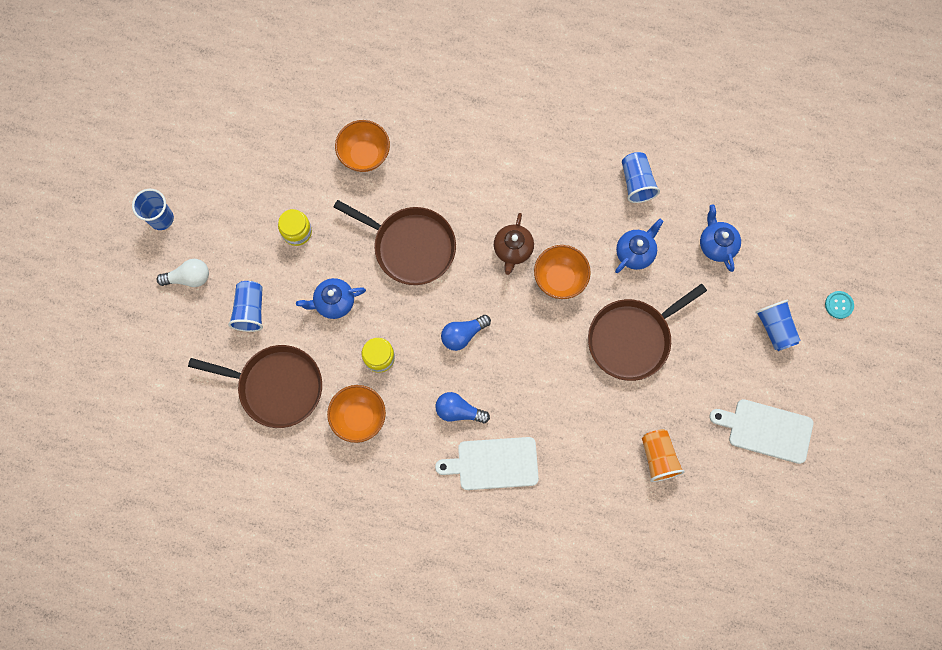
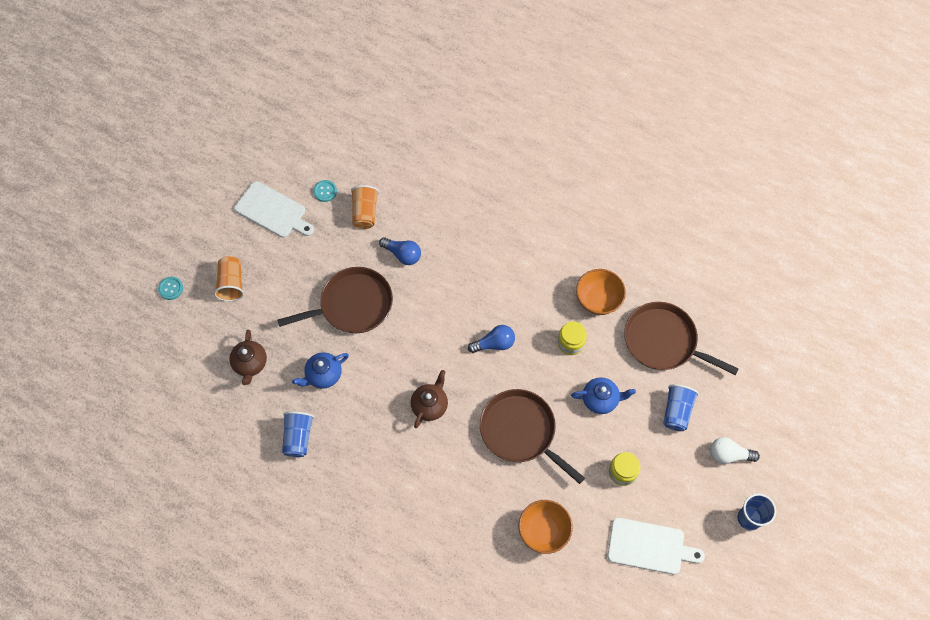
camera: 165 degrees left, 10 degrees down
(459, 411) = (514, 285): blue light bulb -> blue light bulb (402, 254)
(493, 463) = (497, 239): white cutting board -> white cutting board (649, 547)
(560, 278) = (396, 369): orange bowl -> none
(715, 473) = (325, 191): none -> turquoise button
(716, 244) = (250, 363): blue teapot -> brown teapot
(775, 328) = (231, 284): blue cup -> orange cup

